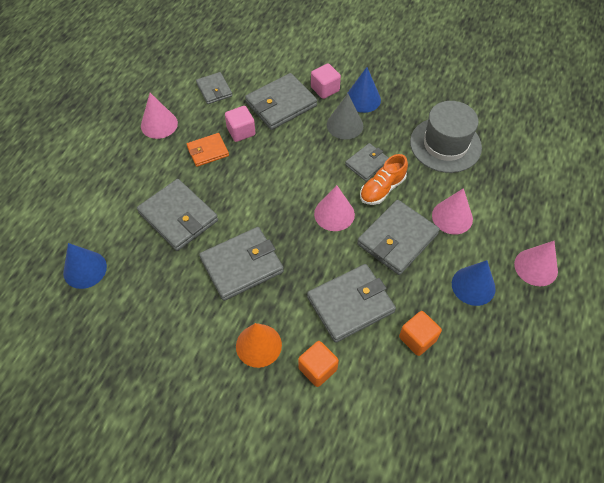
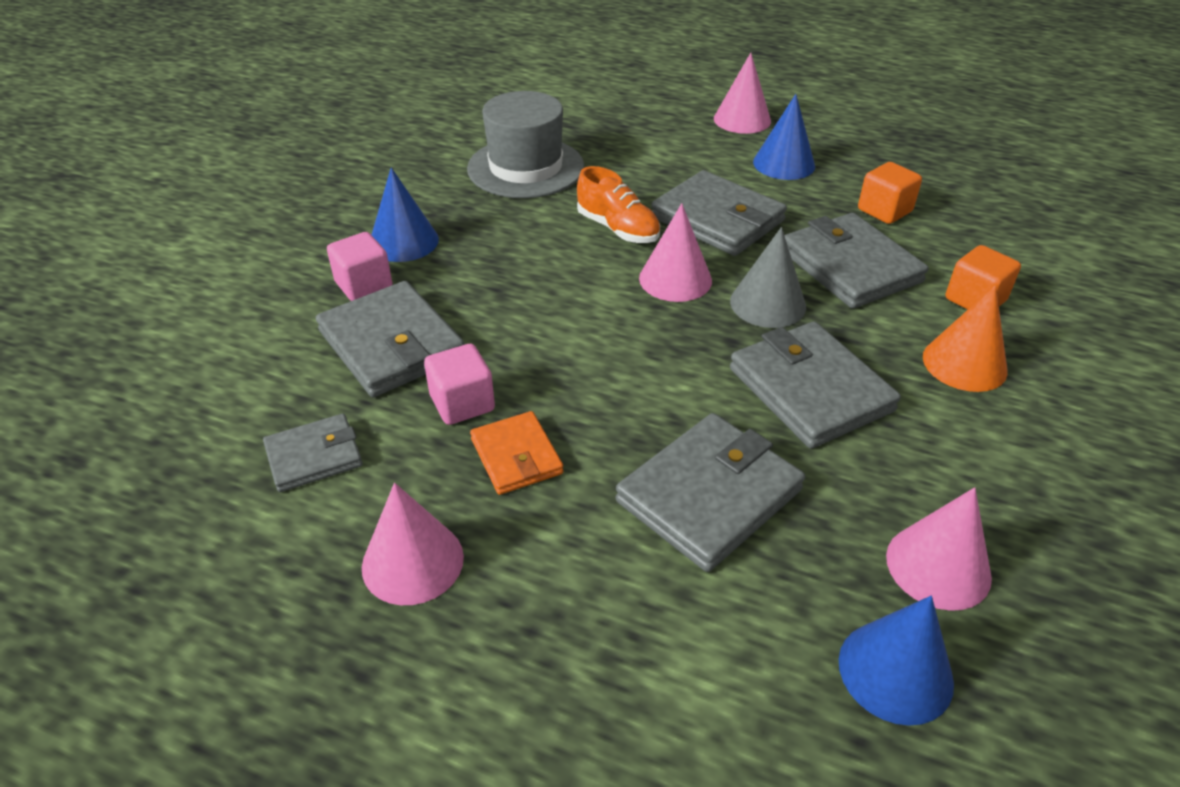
camera: 90 degrees left, 15 degrees down
(345, 125) = (466, 263): grey cone -> grey cone (768, 303)
(367, 163) = (562, 242): grey wallet -> none
(452, 217) = (668, 171): pink cone -> pink cone (938, 566)

